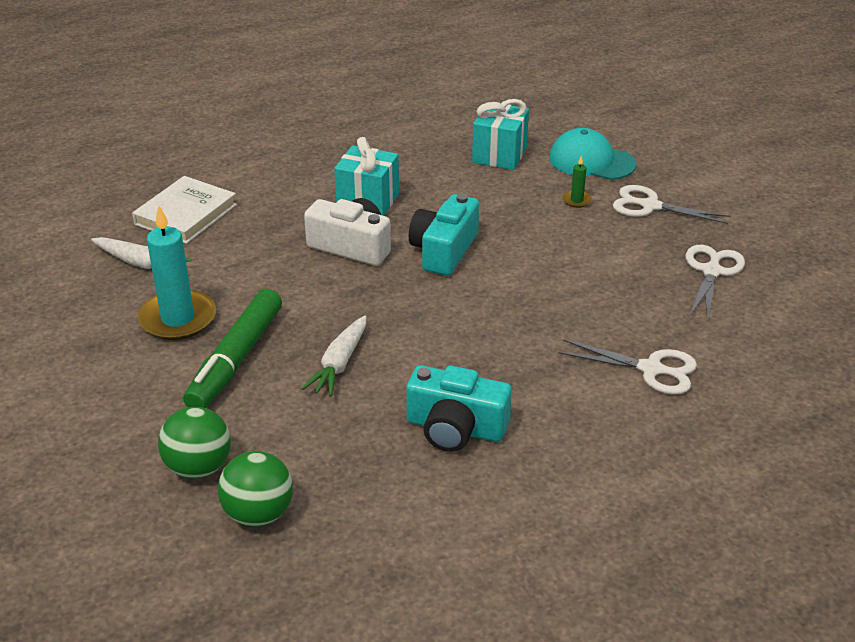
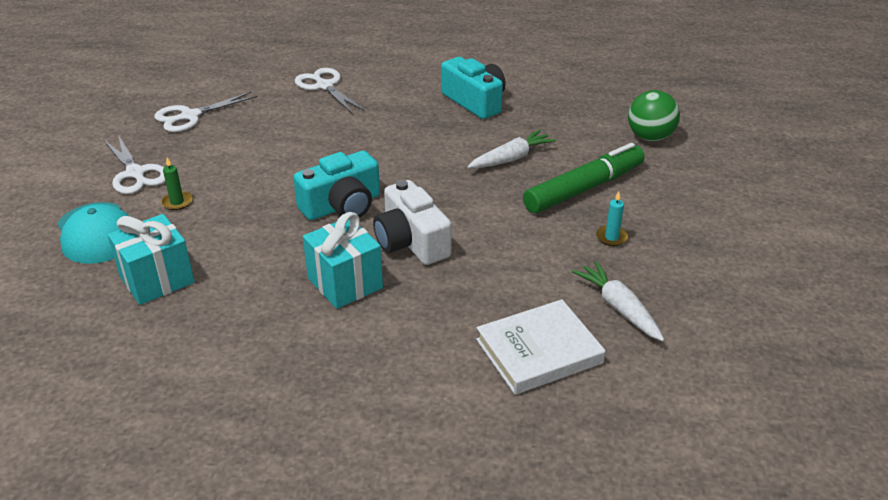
camera: 145 degrees left, 0 degrees up
(178, 319) = (611, 237): turquoise candle -> turquoise candle, size x0.44
(258, 514) = (626, 106): green ball -> none

